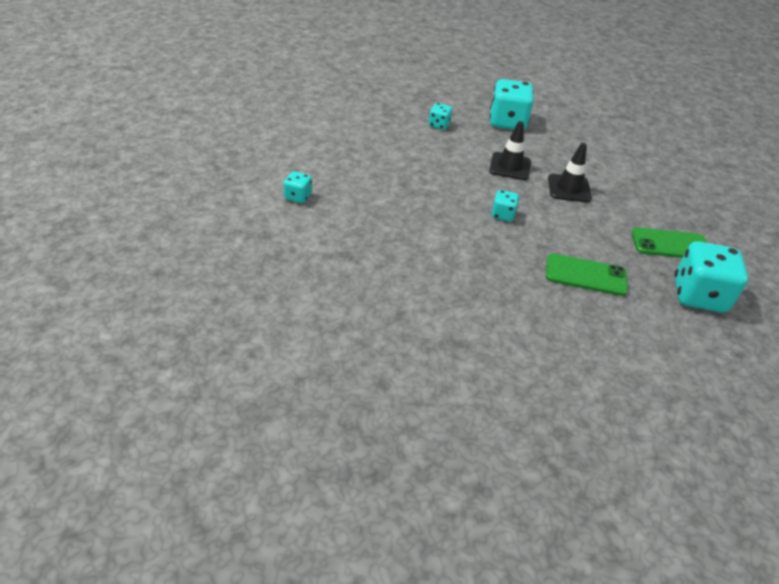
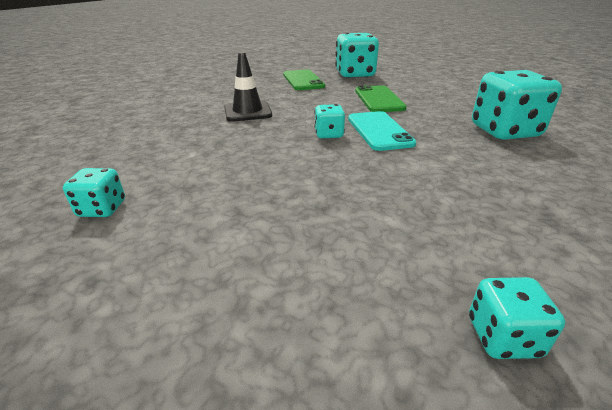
camera: 105 degrees left, 10 degrees down
(500, 242) = (379, 131): none -> turquoise phone
(507, 122) = (90, 154): turquoise dice -> turquoise dice (504, 131)
(510, 166) = (219, 141): black traffic cone -> none

